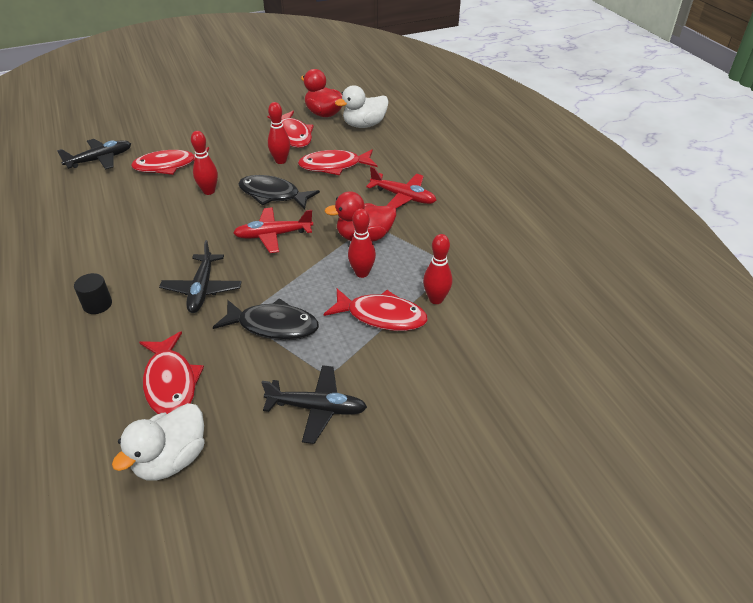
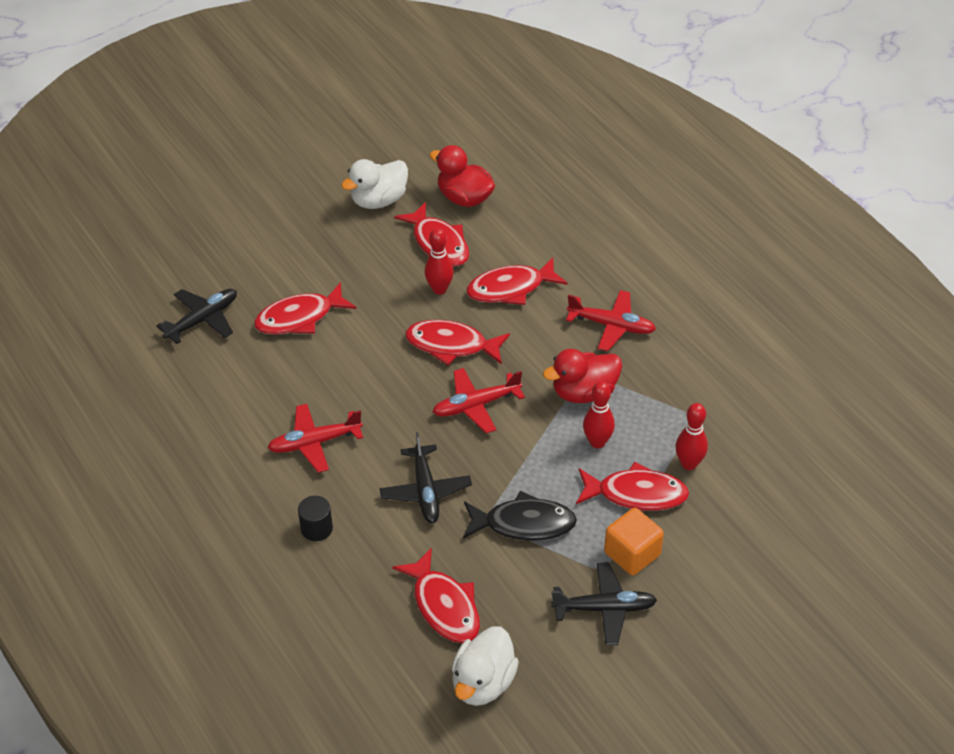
camera: 10 degrees left, 5 degrees up
(133, 244) = (314, 443): none -> red plane
(209, 191) = (369, 351): red bowling pin -> none
(273, 195) = (451, 345): black fish -> red fish
(360, 364) = (632, 554): none -> orange cube
(364, 125) = (525, 212): white duck -> white duck (379, 200)

